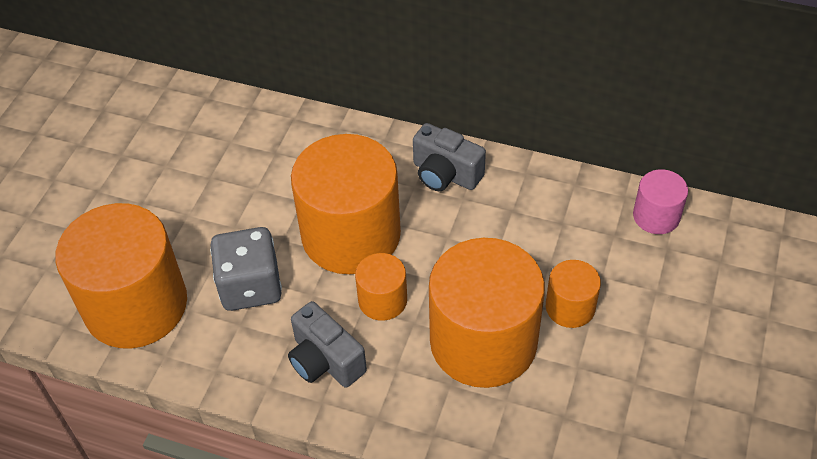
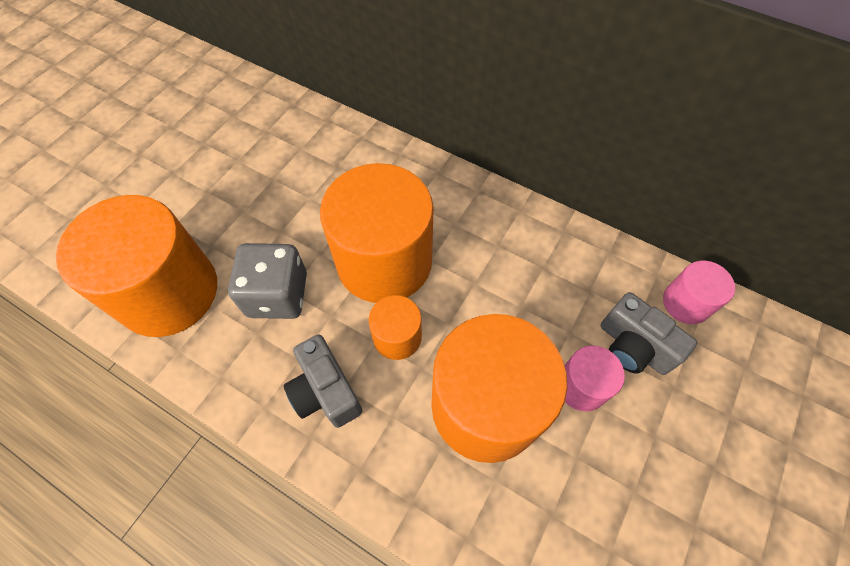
camera: 10 degrees right, 10 degrees up
(445, 174) = (487, 217): grey camera -> grey camera (633, 347)
(570, 307) = (581, 386): orange cylinder -> pink cylinder

